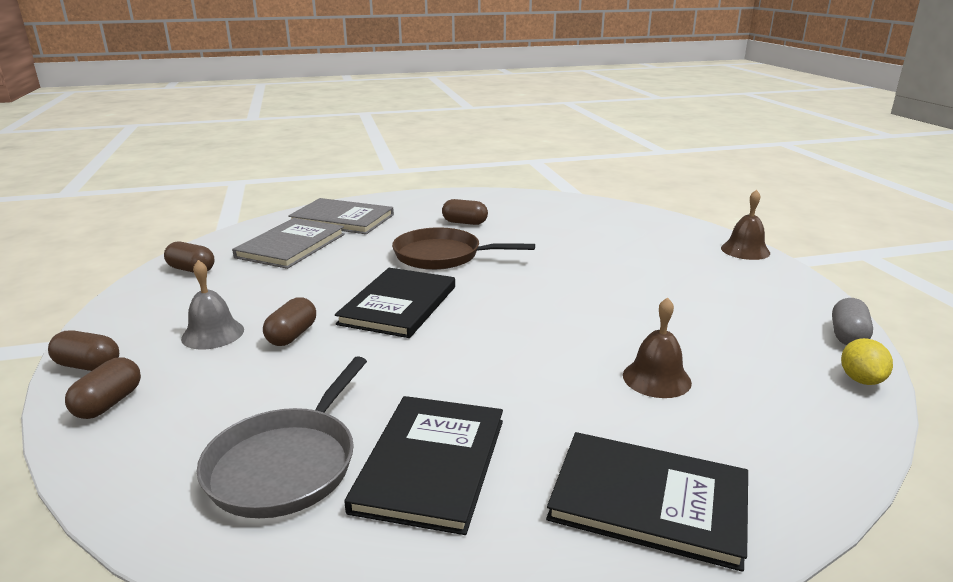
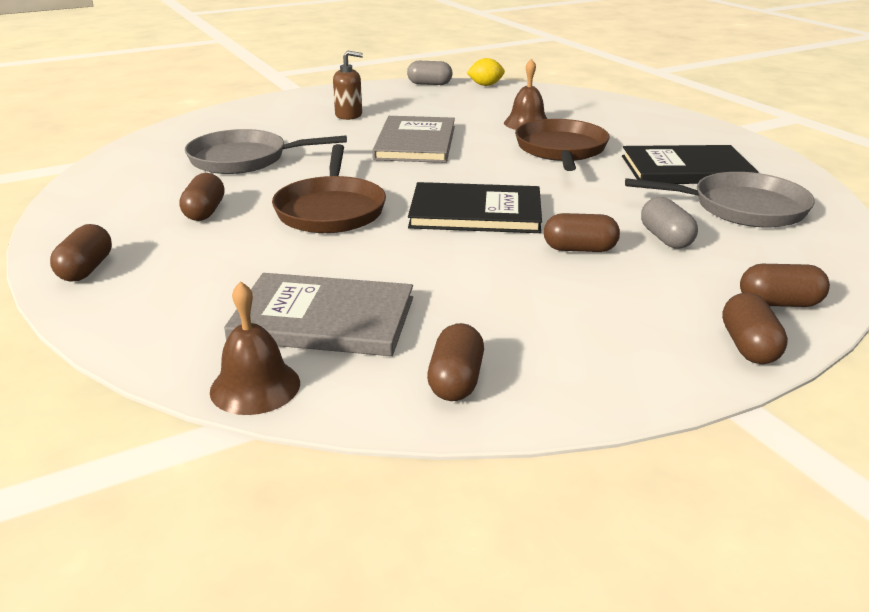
camera: 105 degrees left, 5 degrees up
(213, 334) = (615, 294): grey bell -> none
(268, 383) = (666, 238): none -> grey capsule
(342, 219) = (187, 304): grey book -> grey book (415, 143)
(404, 201) = (86, 269): none -> brown capsule
(542, 381) = (561, 150): none -> brown pan
(565, 234) = (244, 159): none -> grey pan
(649, 501) = (651, 124): black book -> none
(690, 277) = (349, 115): none -> brown soap dispenser
(745, 250) = (279, 99): brown bell -> brown bell (255, 386)

